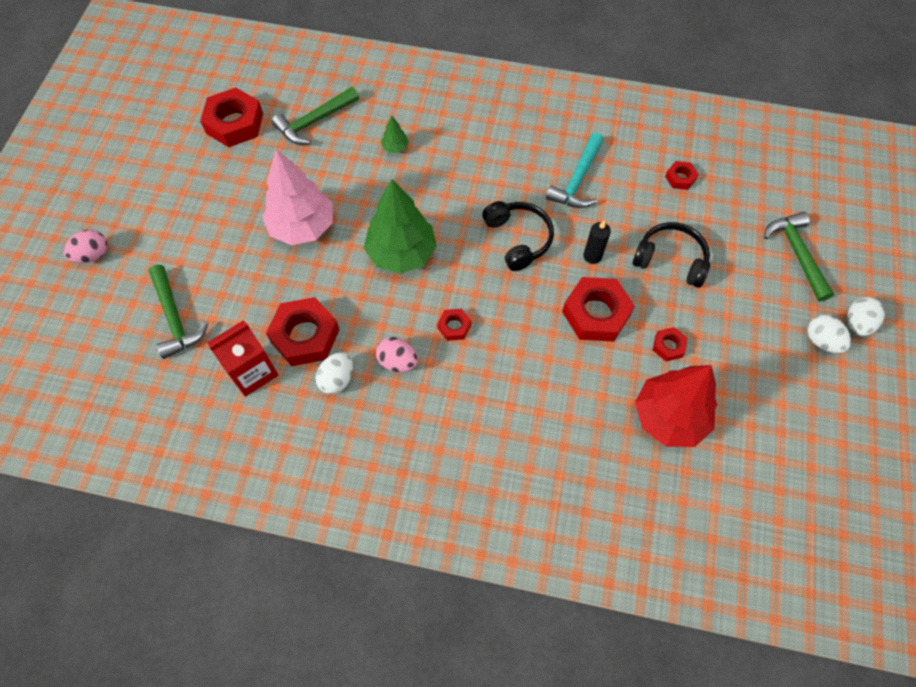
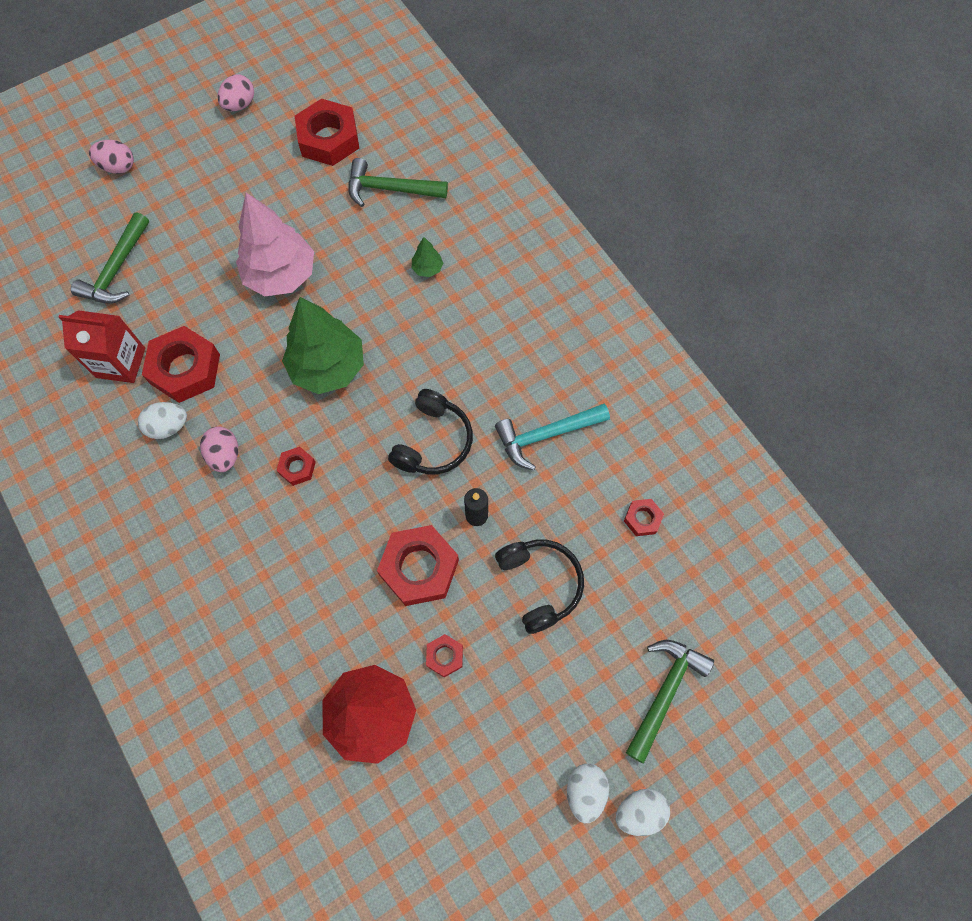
camera: 45 degrees right, 5 degrees up
(141, 149) = (240, 105): none -> pink egg

